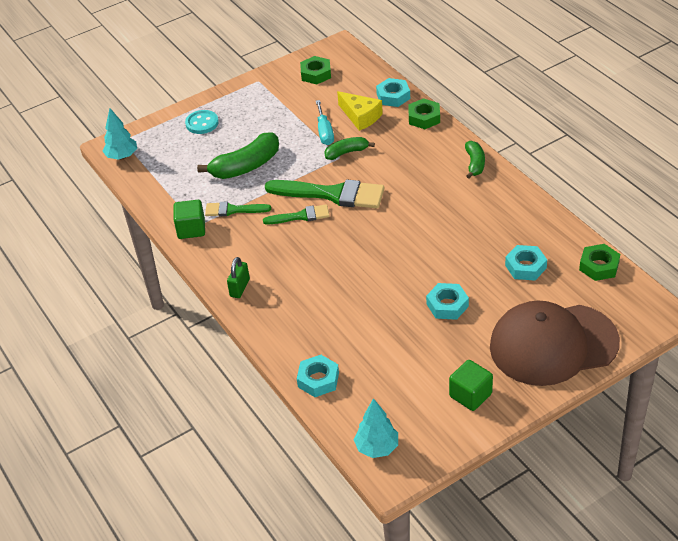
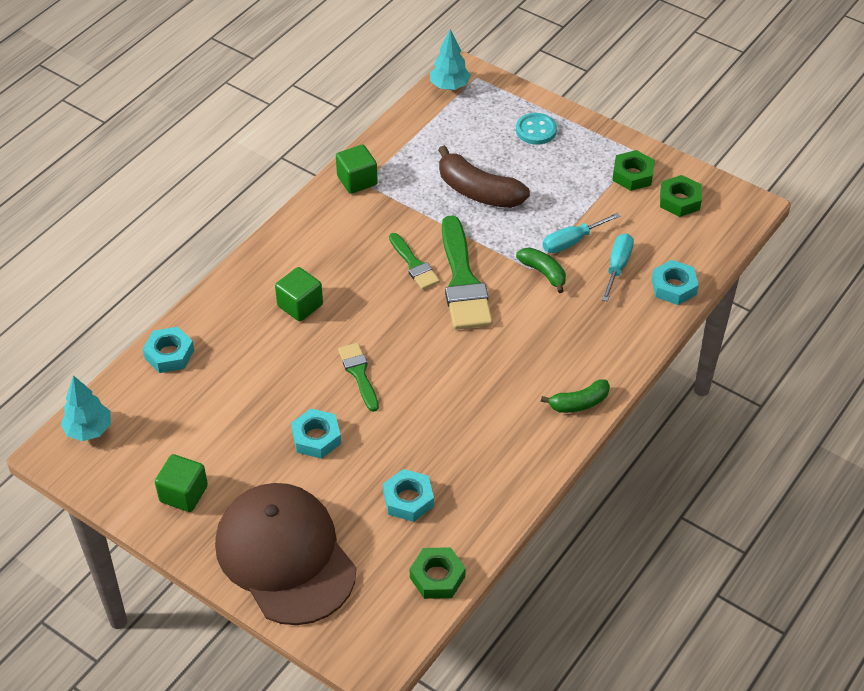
camera: 65 degrees right, 5 degrees up
(233, 210) = (401, 204): green brush -> green brush (359, 373)
(240, 288) = (282, 249): green padlock -> none
(246, 166) = (478, 191): green banana -> brown banana
(307, 289) = (300, 305): none -> green cube
(360, 116) = (617, 266): yellow cheese -> turquoise screwdriver
(424, 118) = (646, 329): green nut -> green nut (632, 175)

